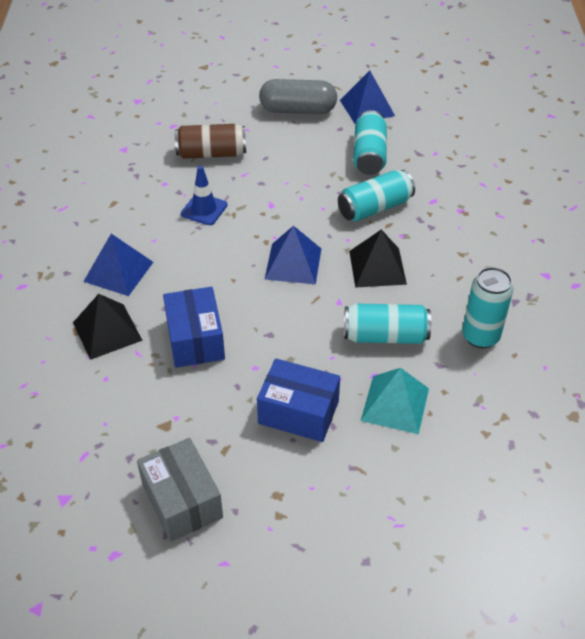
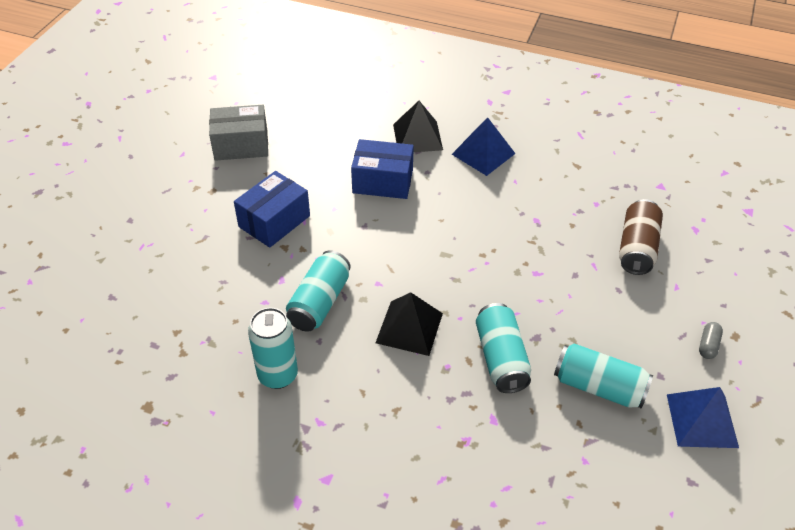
camera: 110 degrees right, 0 degrees up
(204, 209) = (546, 222): blue traffic cone -> none
(293, 263) = (443, 265): blue pyramid -> none
(298, 110) = (708, 345): grey capsule -> grey capsule, size x0.43
(395, 404) = (244, 282): turquoise pyramid -> none

